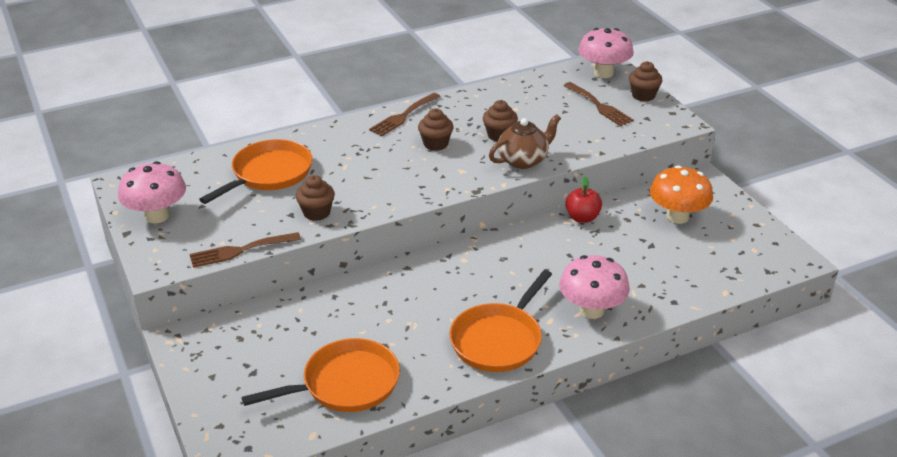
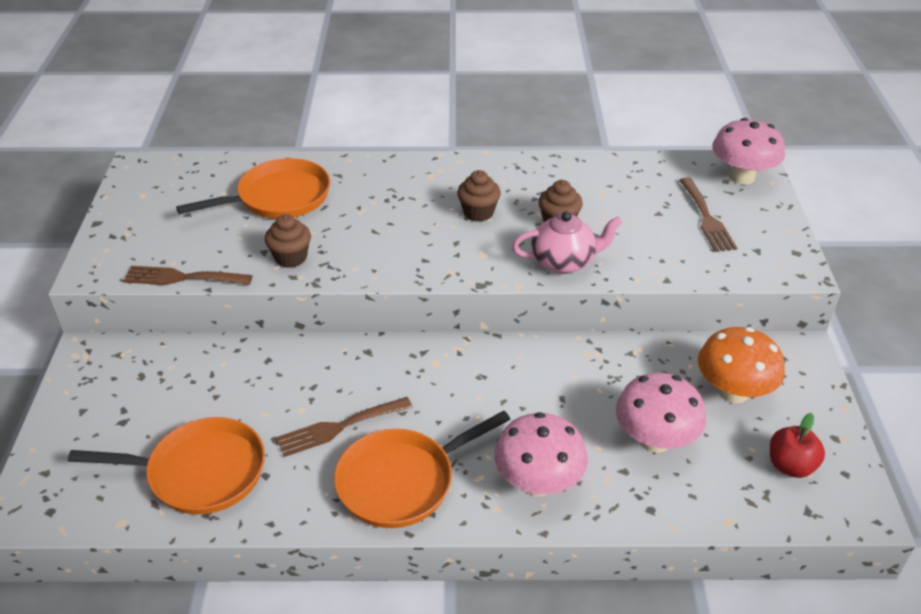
camera: 25 degrees right, 5 degrees up
(157, 216) = (138, 213): pink mushroom -> pink mushroom (654, 440)
(403, 116) = (467, 169): brown fork -> brown fork (339, 427)
(523, 160) = (564, 262): brown teapot -> pink teapot
(582, 217) = (611, 354): red apple -> red apple (790, 466)
(643, 95) = (773, 219): brown cupcake -> none

